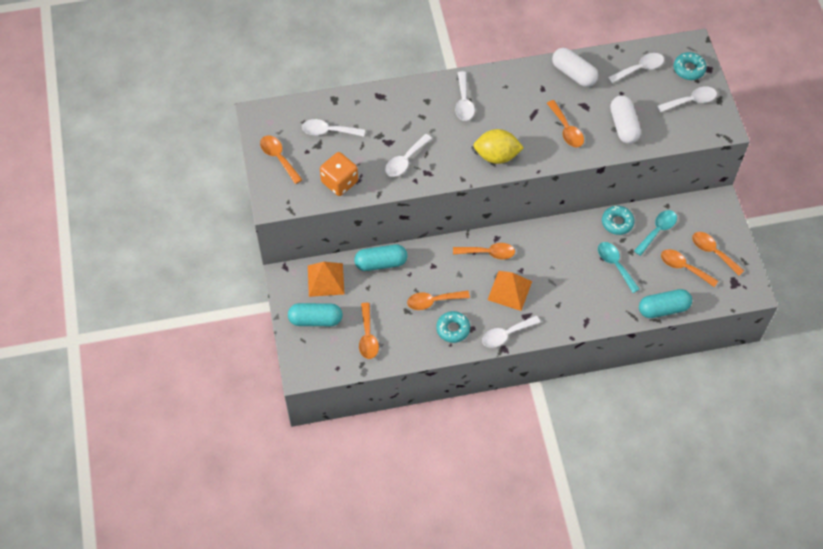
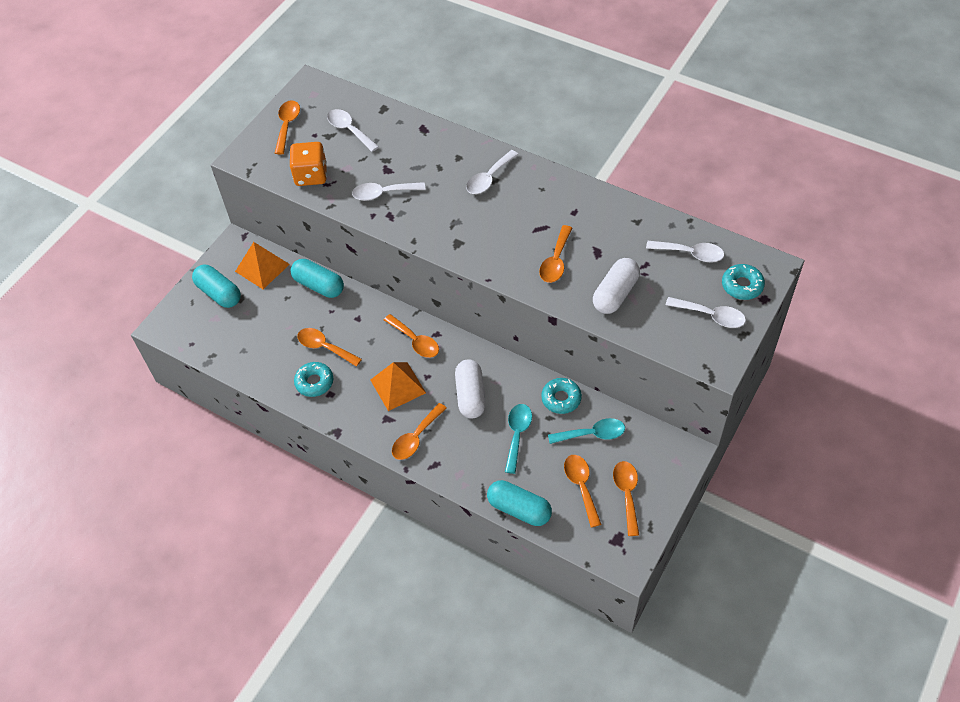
camera: 45 degrees right, 5 degrees down
(368, 337) = (242, 337): orange spoon -> orange spoon (416, 438)
(496, 156) = (465, 241): yellow lemon -> none
(506, 334) = (352, 421): white spoon -> none
(573, 74) = (618, 218): white capsule -> white capsule (470, 395)

